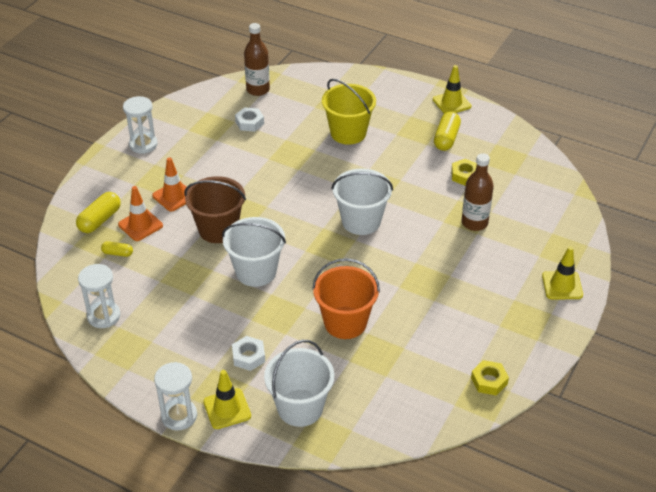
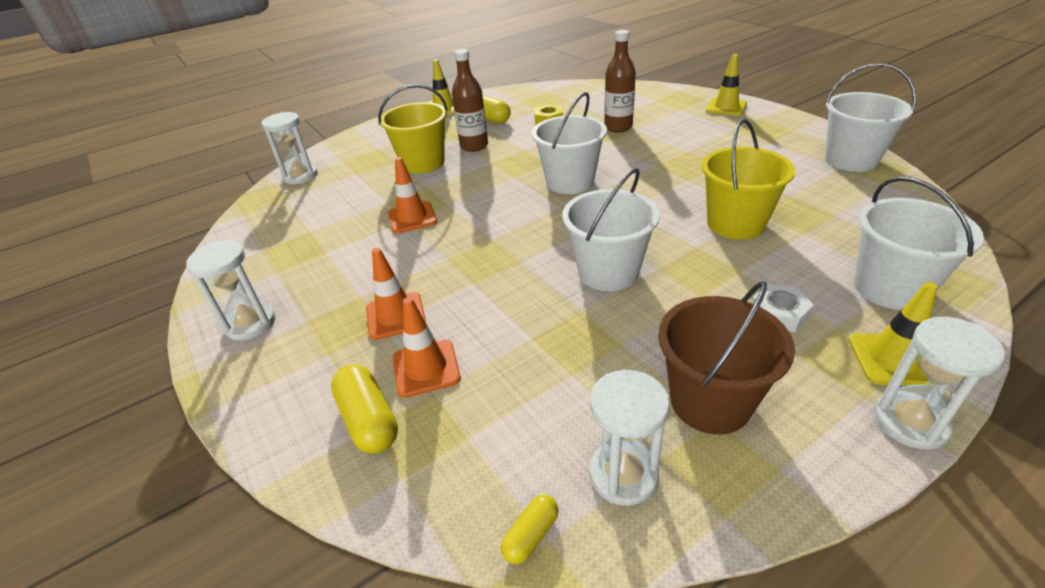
camera: 60 degrees left, 5 degrees down
(117, 253) = (471, 414): yellow capsule -> yellow capsule (531, 535)
(218, 229) = (501, 288): brown bucket -> brown bucket (710, 402)
(249, 123) = (327, 221): white nut -> none
(258, 89) = (278, 203): brown bottle -> brown bottle (474, 146)
(272, 160) = (412, 218): none -> orange traffic cone
(297, 81) = (300, 176): none -> white hourglass
(345, 323) = (735, 224): orange bucket -> yellow bucket
(489, 381) = (850, 160): yellow nut -> white bucket

